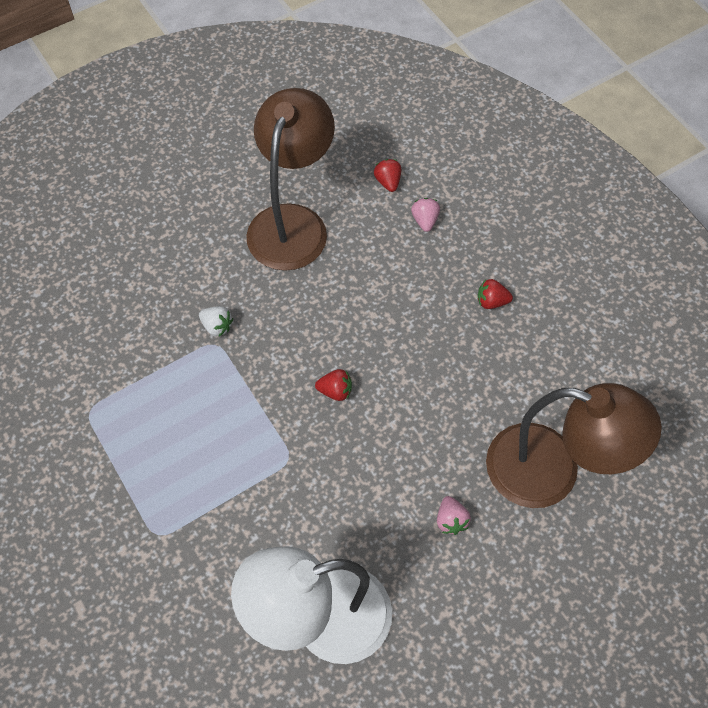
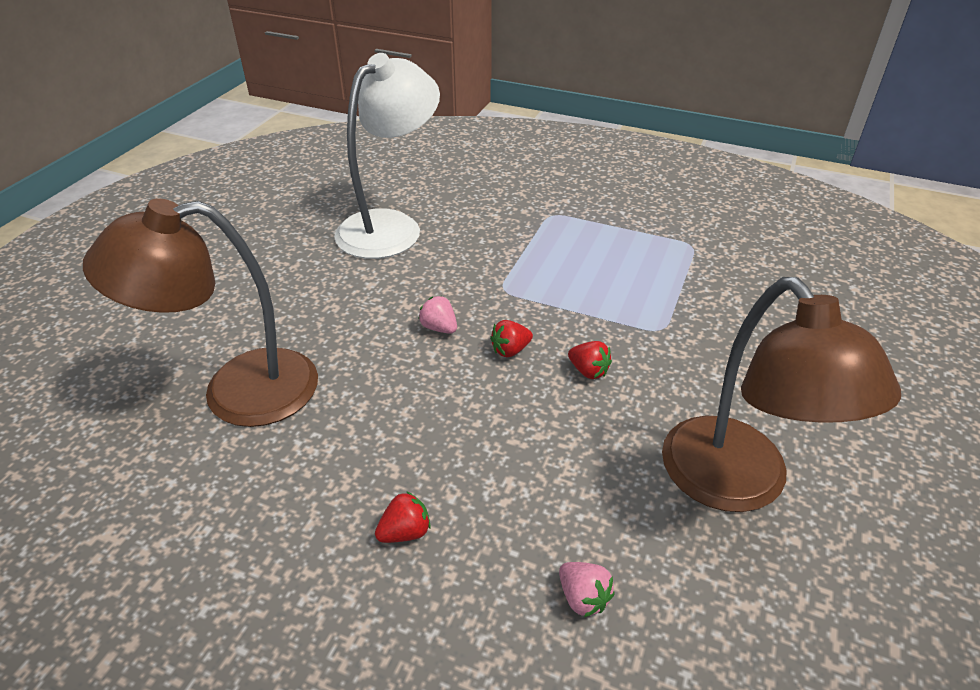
camera: 145 degrees right, 20 degrees down
(217, 326) = (677, 342): white strawberry -> none
(388, 182) = (692, 630): red strawberry -> red strawberry (588, 371)
(451, 520) = (324, 315): pink strawberry -> pink strawberry (439, 328)

